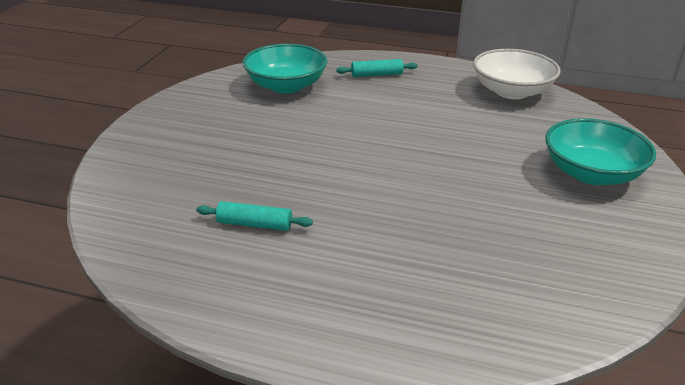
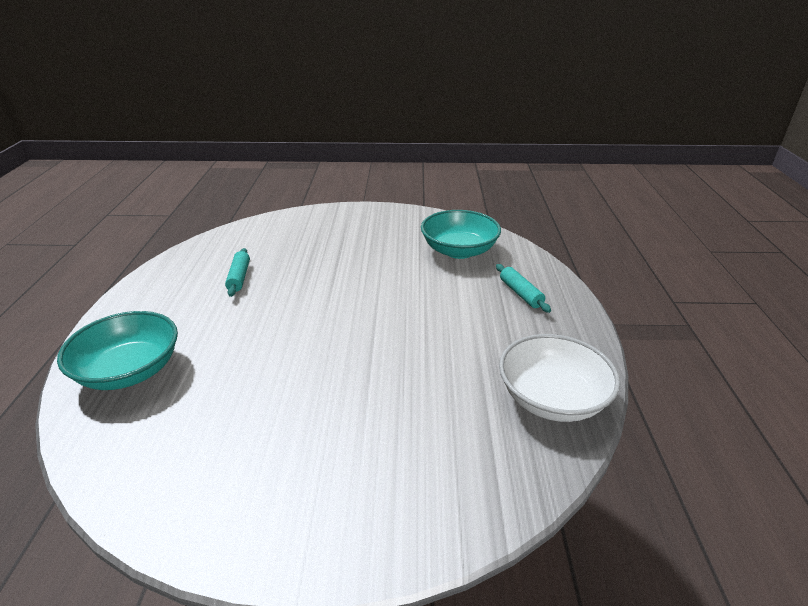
camera: 75 degrees right, 0 degrees up
(591, 173) = (363, 479): turquoise bowl -> turquoise bowl (129, 371)

